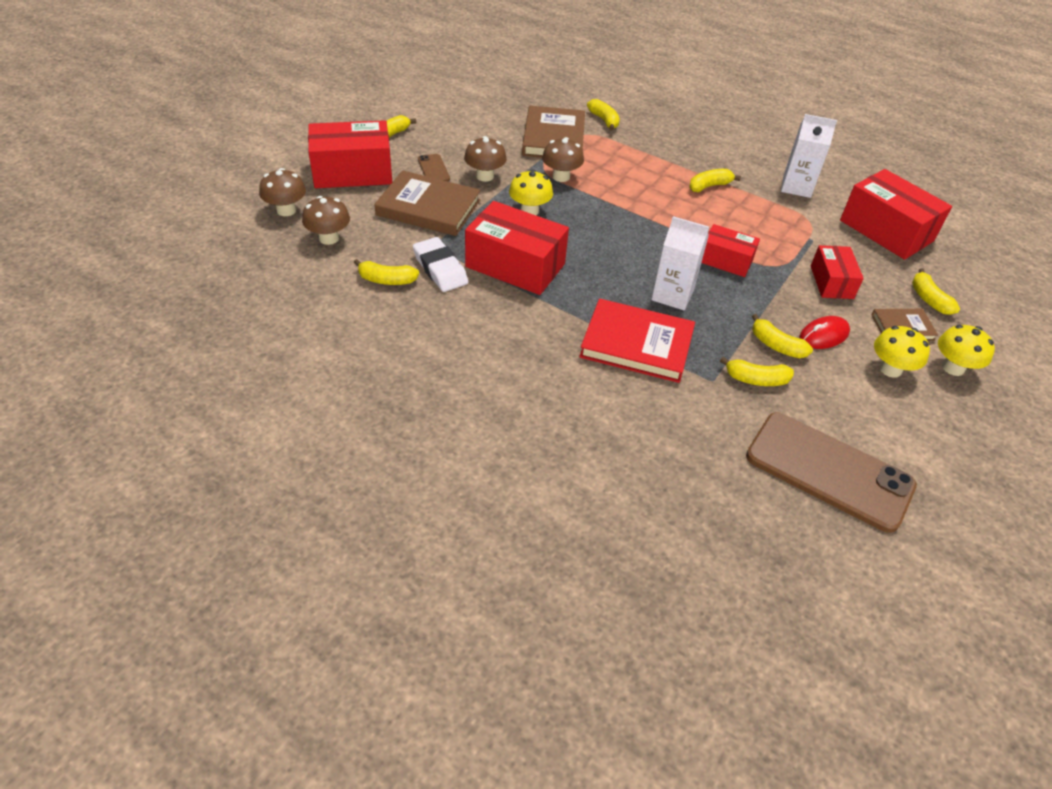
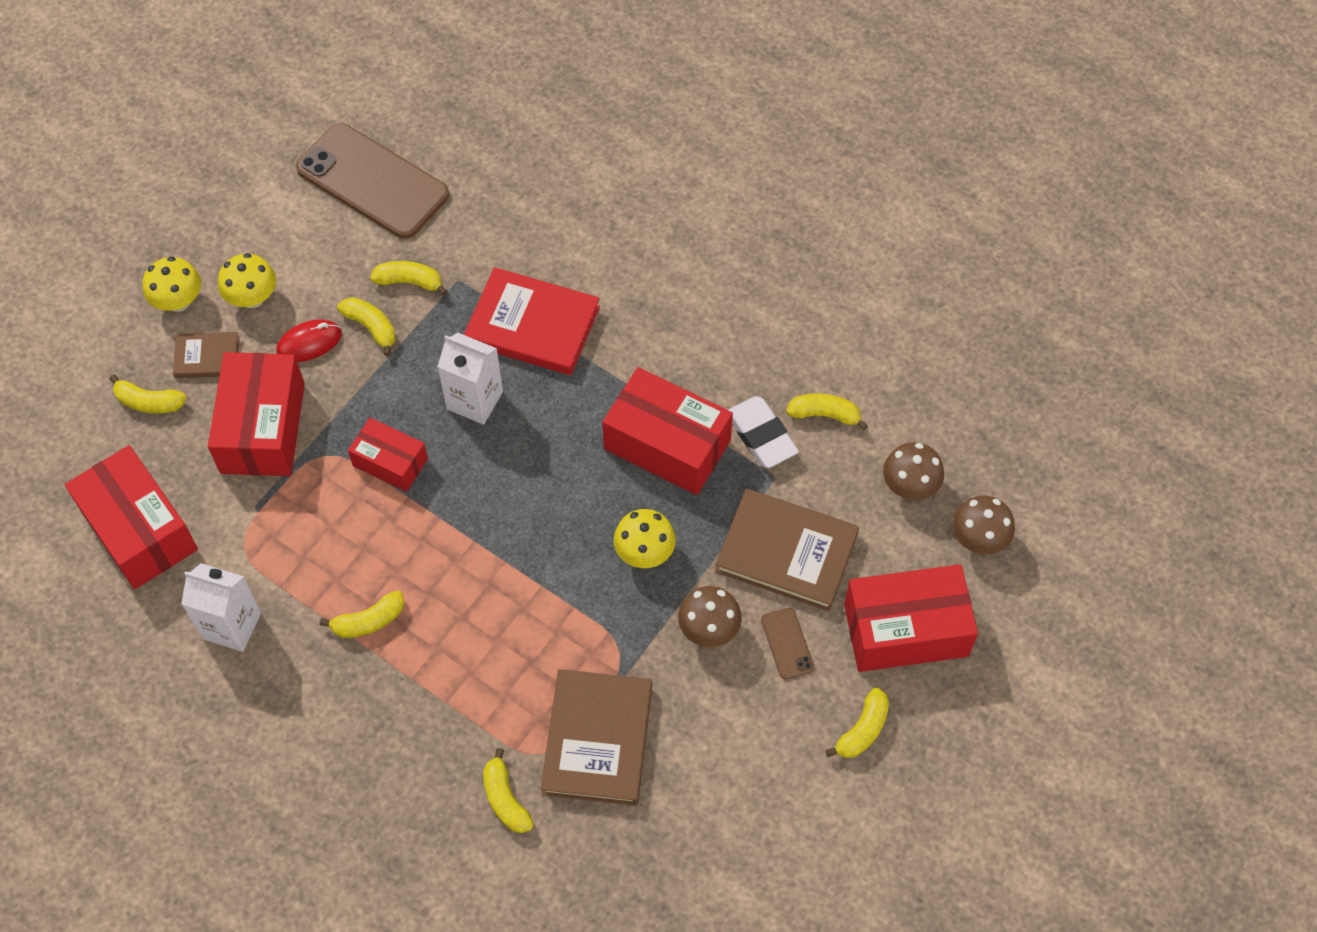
camera: 175 degrees left, 15 degrees up
(561, 177) = (593, 633): brown mushroom -> none
(831, 282) = (263, 428): red box -> red box, size x1.70
(929, 299) = (149, 402): yellow banana -> yellow banana turned 120 degrees clockwise

